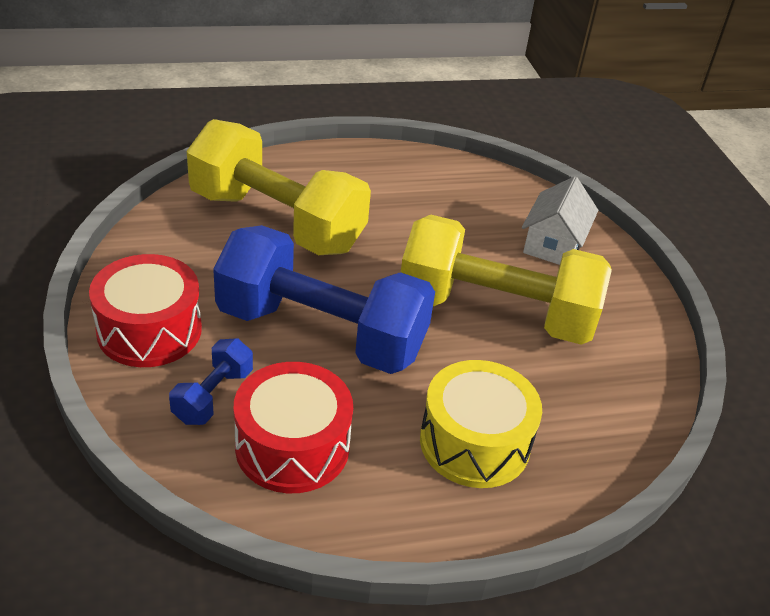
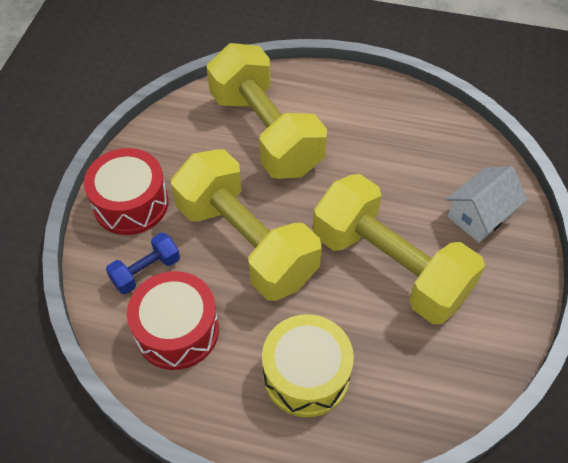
camera: 30 degrees right, 15 degrees up
(321, 333) = (246, 243): blue dumbbell -> yellow dumbbell

